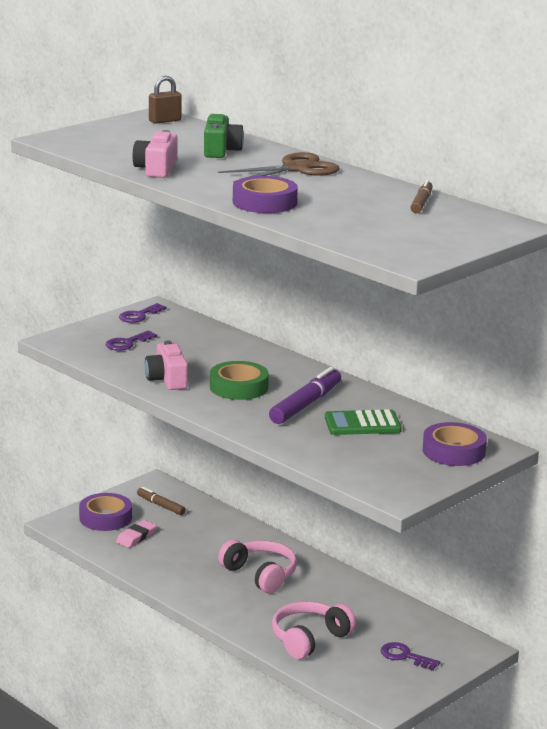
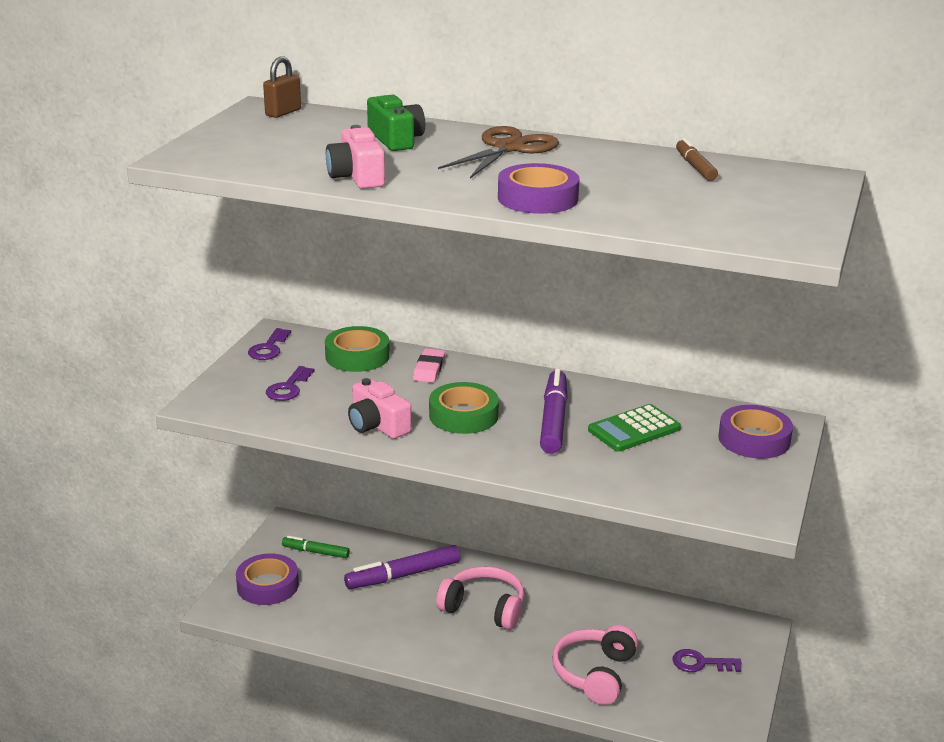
camera: 25 degrees left, 5 degrees up
(136, 537) = (319, 600): pink eraser -> pink eraser (429, 369)
(160, 505) = (315, 552): brown marker -> green marker
(200, 334) = (357, 356): none -> green tape
(215, 537) = (403, 575): none -> purple marker

